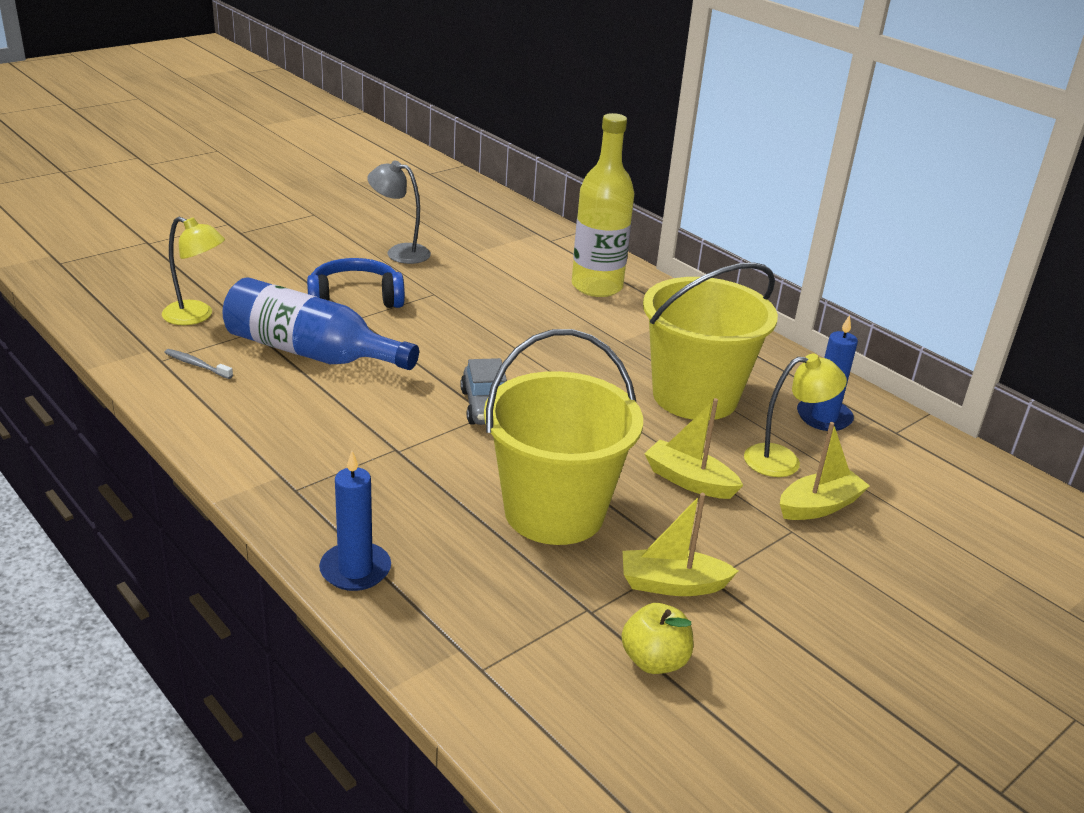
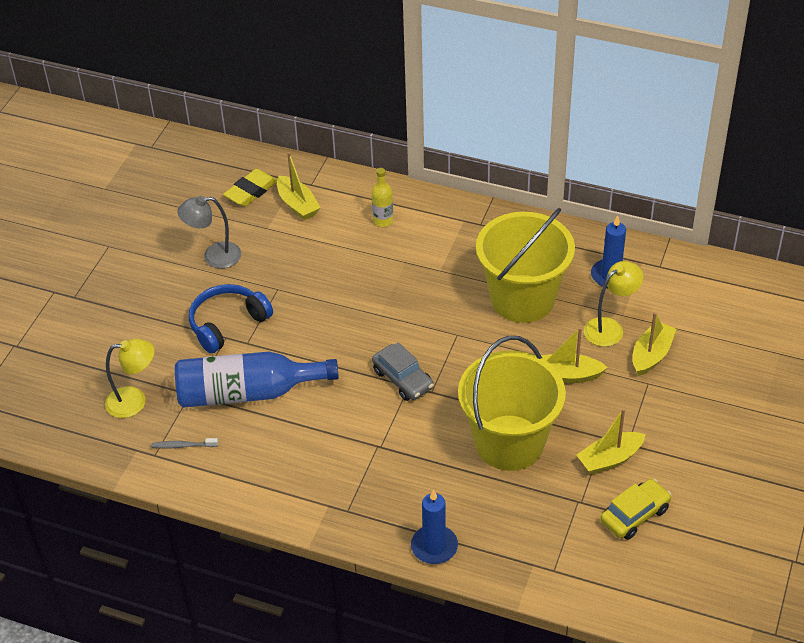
camera: 25 degrees left, 15 degrees up
(486, 226) = (251, 191): none -> yellow eraser
(521, 248) = (297, 205): none -> yellow boat
(597, 286) = (383, 220): yellow bottle -> yellow bottle, size x0.47
(654, 661) = (634, 515): yellow apple -> yellow car

